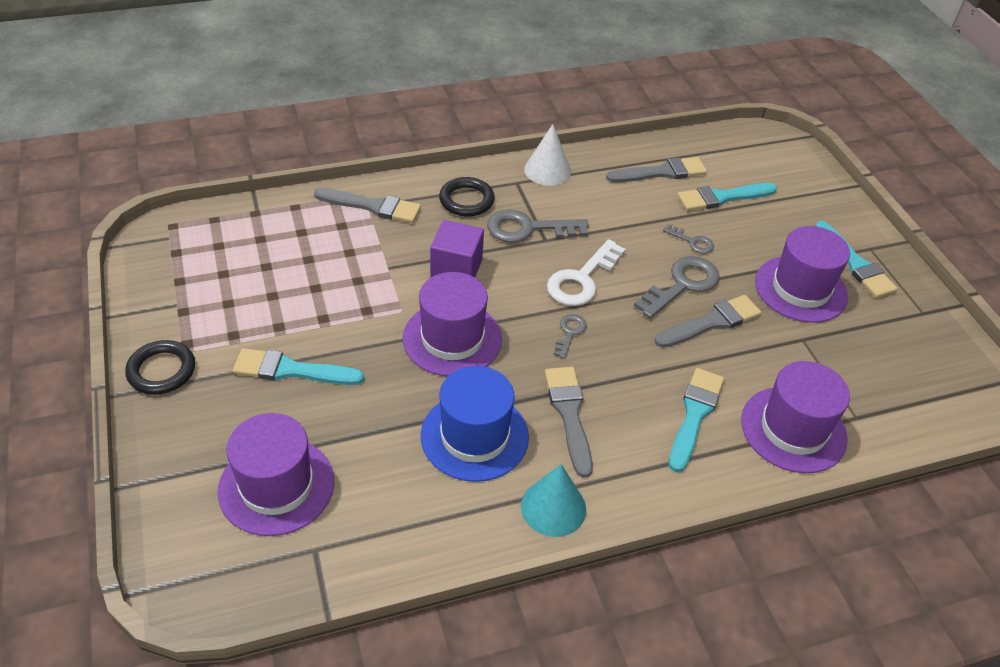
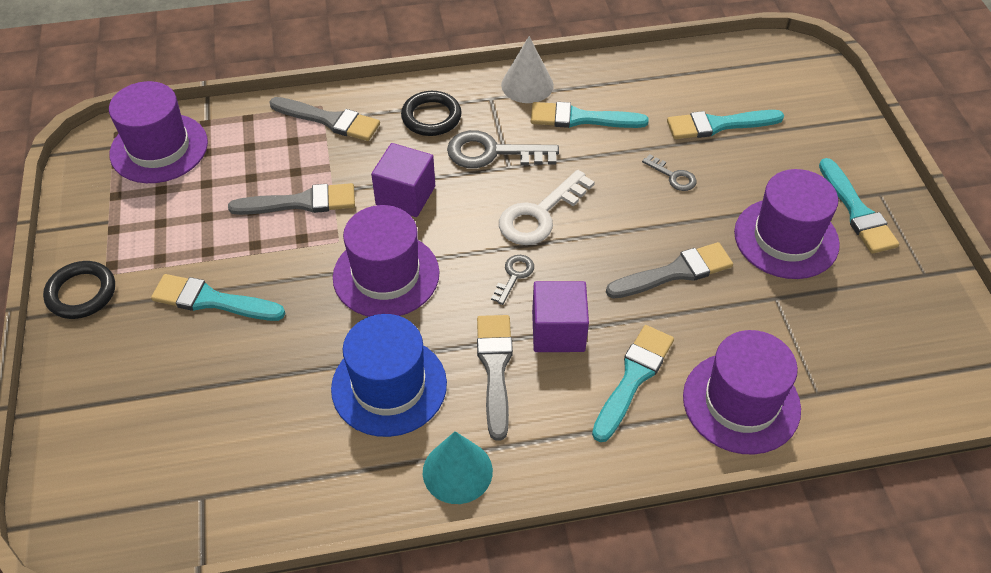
camera: 10 degrees right, 5 degrees up
(276, 486) = (175, 425): purple hat -> purple hat (159, 148)
(601, 196) = (581, 118): none -> turquoise brush
(619, 378) = (558, 331): none -> purple cube
(661, 172) = (655, 92): grey brush -> grey brush (300, 202)
(682, 285) = (651, 226): grey key -> none

